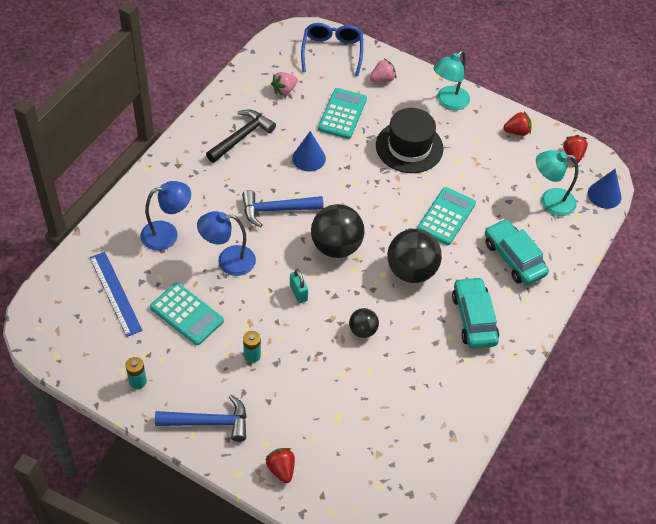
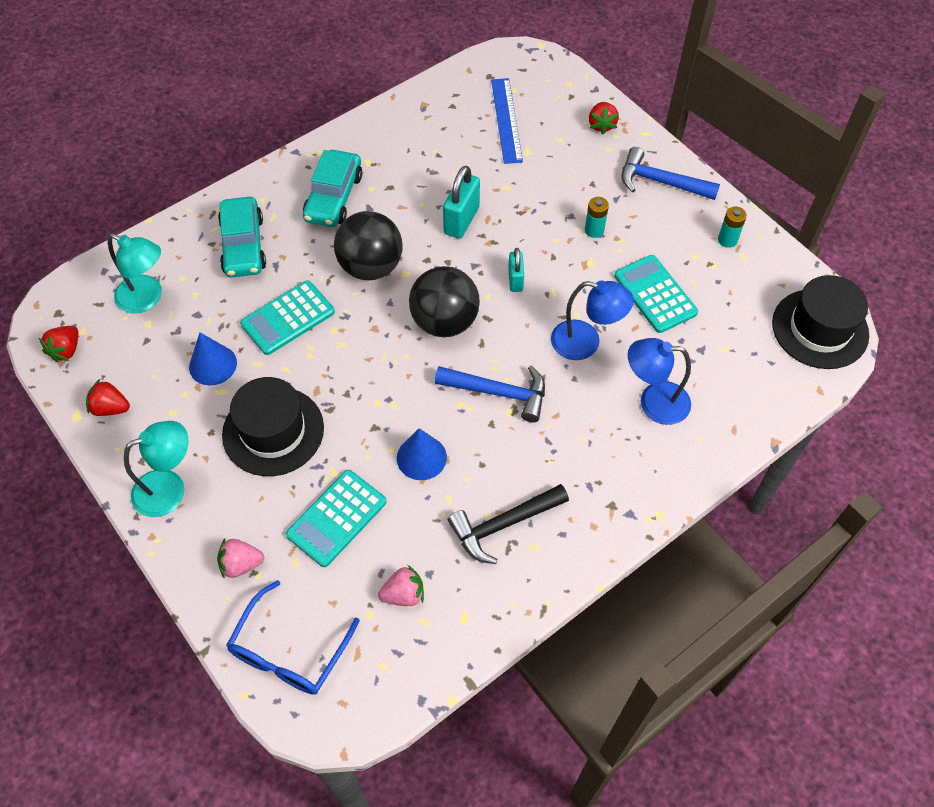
camera: 155 degrees left, 5 degrees up
(51, 324) = (820, 329): none -> black hat
(115, 293) = (736, 344): blue ruler -> blue ruler (506, 120)
(362, 330) = (461, 220): black ball -> turquoise padlock
(604, 195) = (75, 286): blue cone -> blue cone (213, 365)

